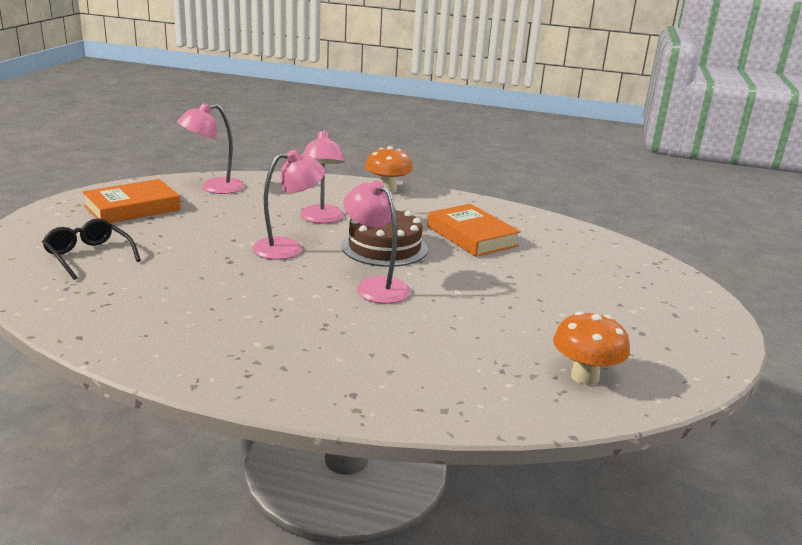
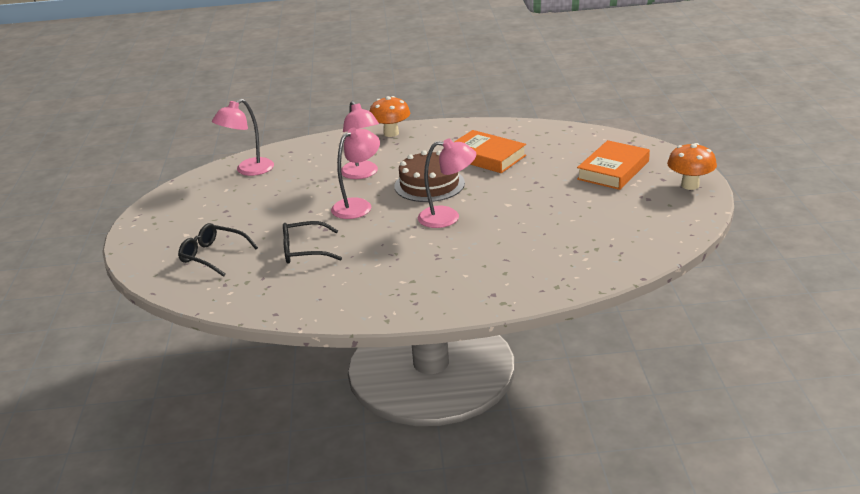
camera: 15 degrees left, 5 degrees up
(132, 208) = (202, 207): orange book -> orange book (613, 170)
(185, 277) = (304, 250): none -> black glasses
(375, 286) = (448, 217): pink lamp -> pink lamp turned 150 degrees clockwise
(584, 376) = (628, 239): orange mushroom -> orange mushroom (690, 185)

